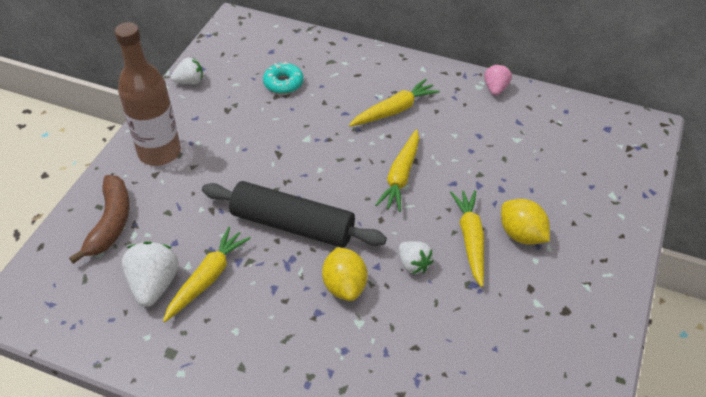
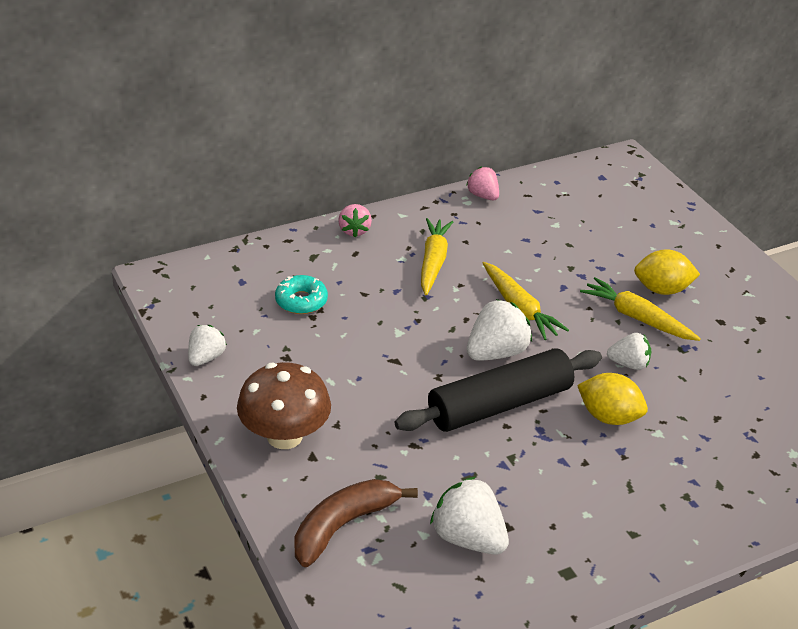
camera: 50 degrees left, 10 degrees down
(110, 223) = (343, 526): brown banana -> brown banana turned 90 degrees counterclockwise
(159, 152) = (284, 436): brown bottle -> brown mushroom
(207, 278) = (502, 497): yellow carrot -> none
(341, 192) = (496, 353): none -> white strawberry
(378, 60) = (354, 230): none -> pink strawberry

